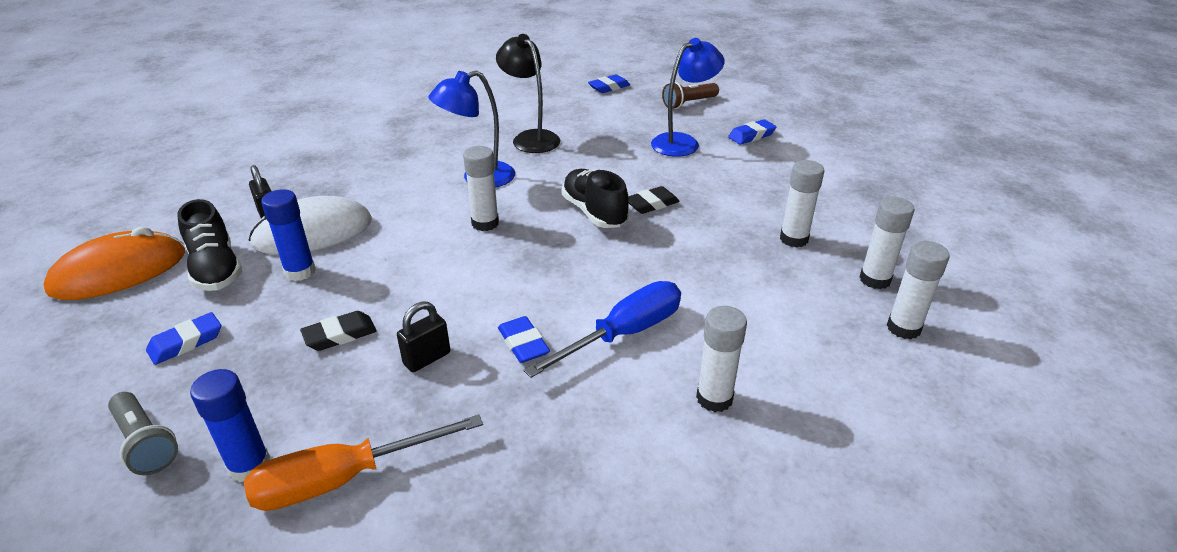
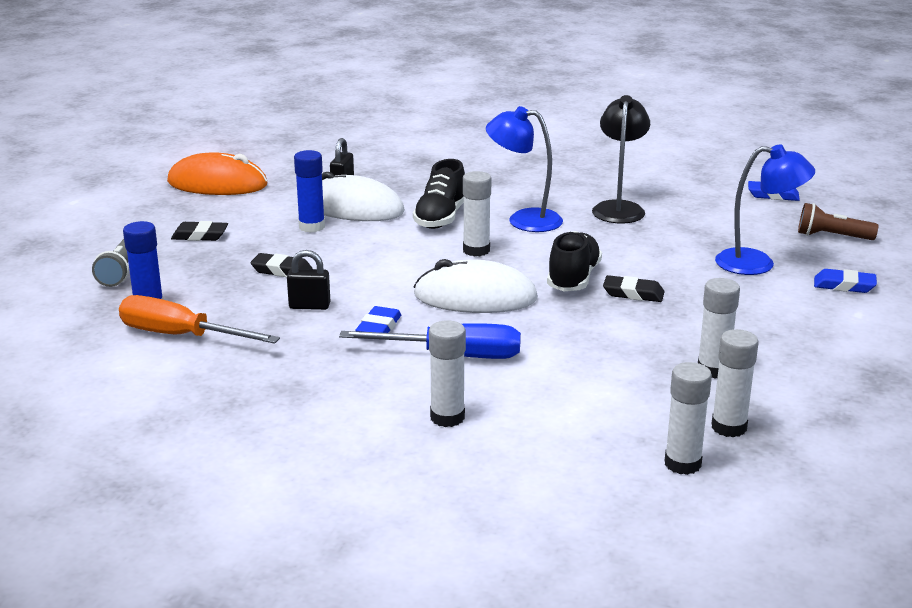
camera: 45 degrees right, 10 degrees down
(186, 342) = (200, 236): blue eraser -> black eraser
(216, 269) = (268, 204): black shoe -> black shoe (441, 218)
(552, 267) = (475, 297): none -> white mouse

